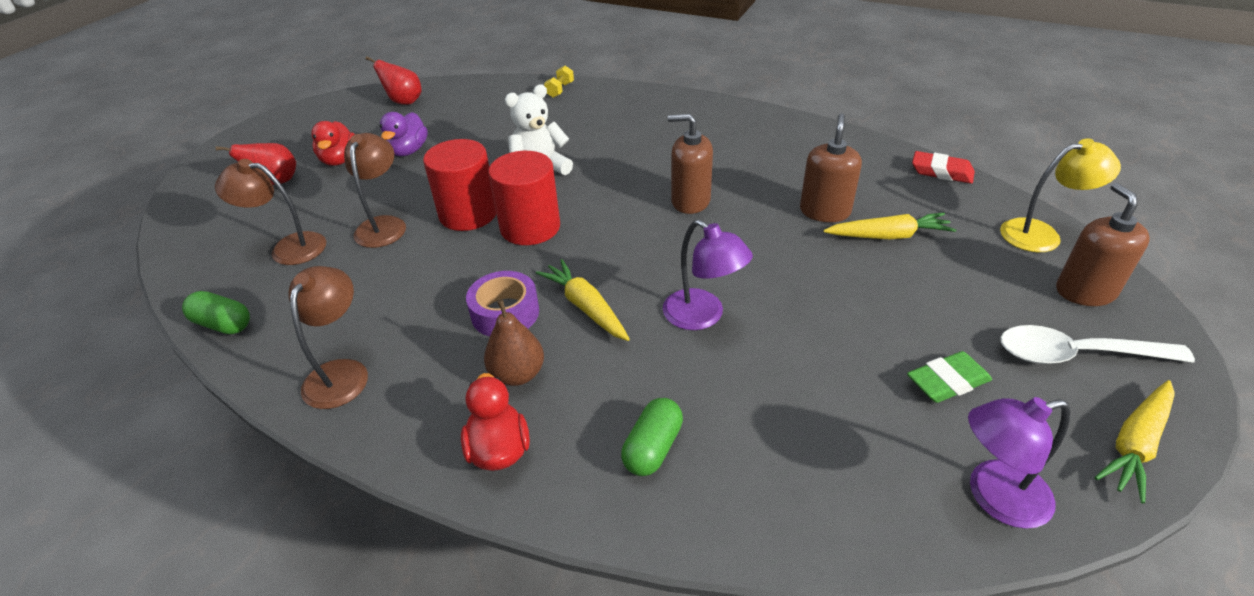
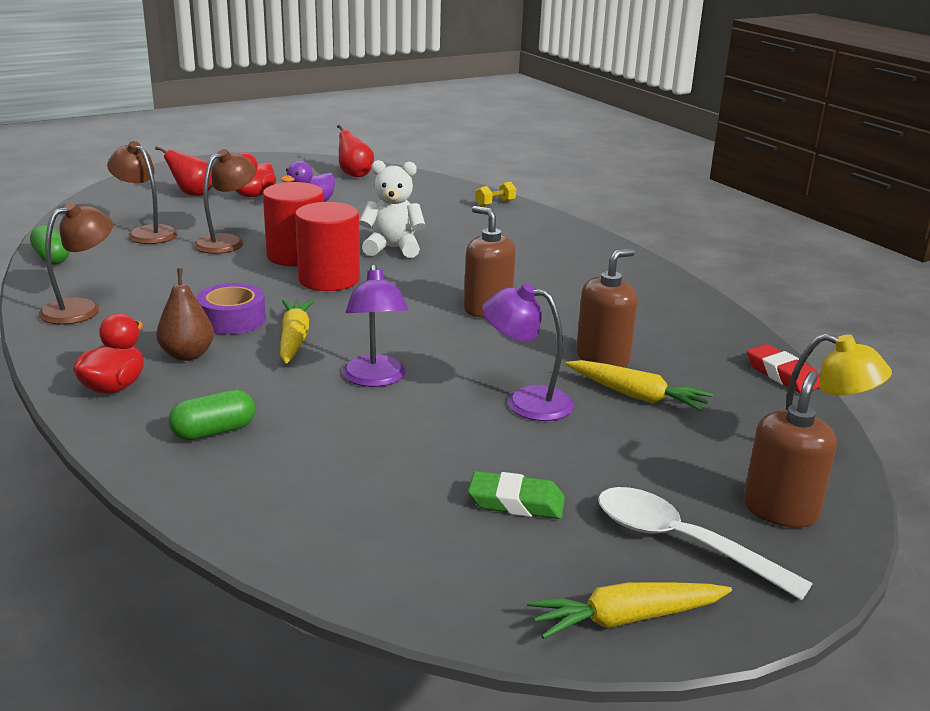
camera: 30 degrees right, 15 degrees down
(994, 497) = (428, 581): purple lamp -> purple lamp (526, 401)

